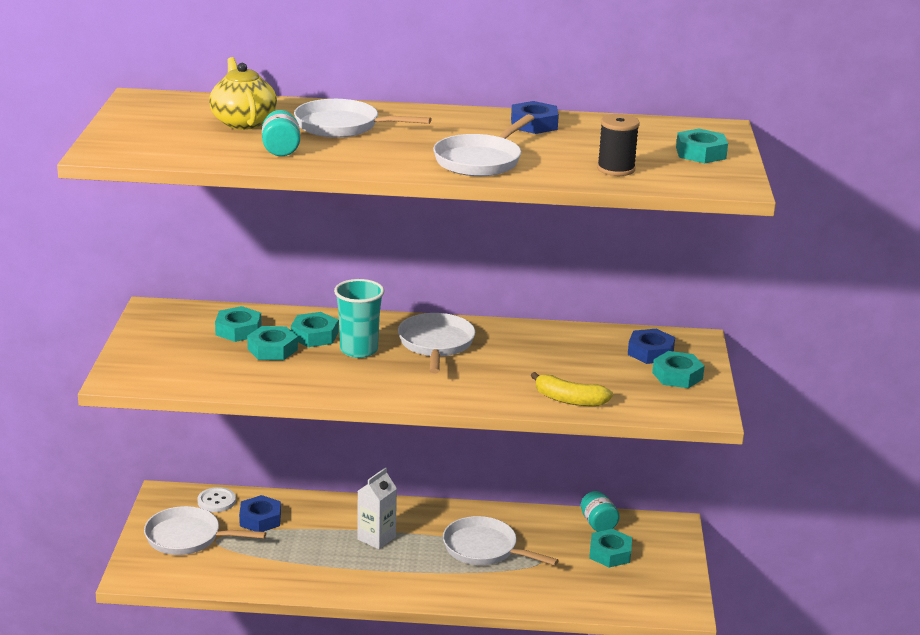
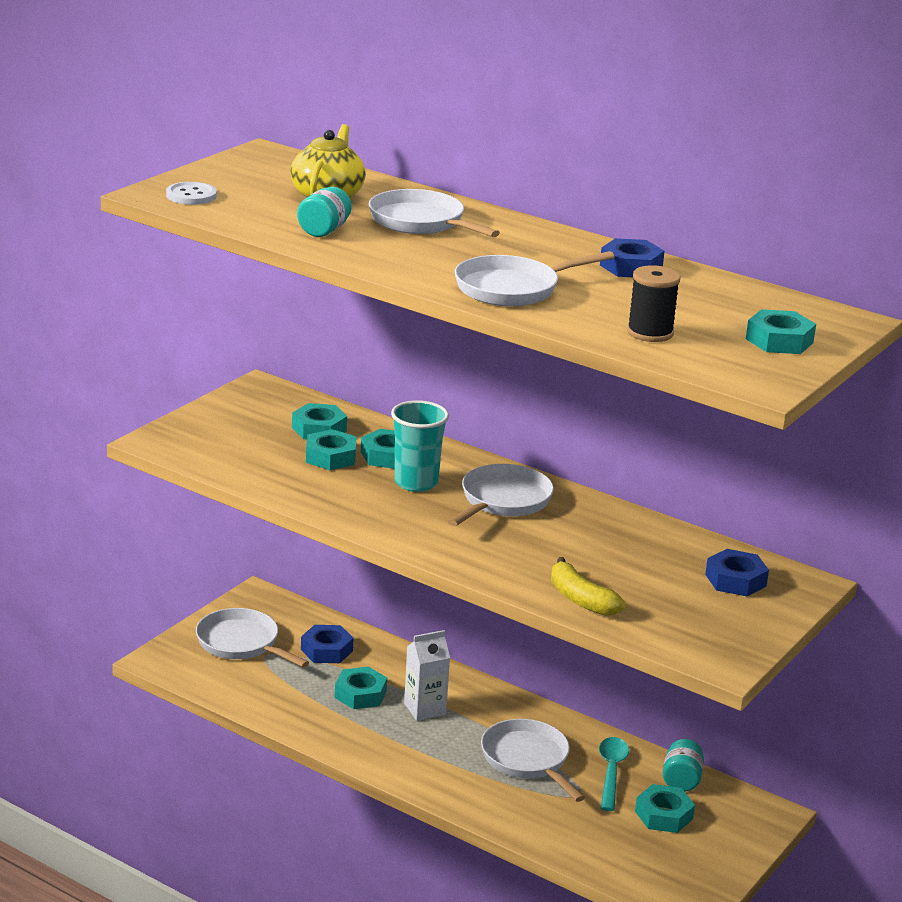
camera: 30 degrees right, 0 degrees up
(216, 501) = (301, 618): white button -> white button (191, 195)
(548, 536) = (611, 772): none -> turquoise spoon
(677, 376) = (736, 613): turquoise nut -> turquoise nut (360, 694)

